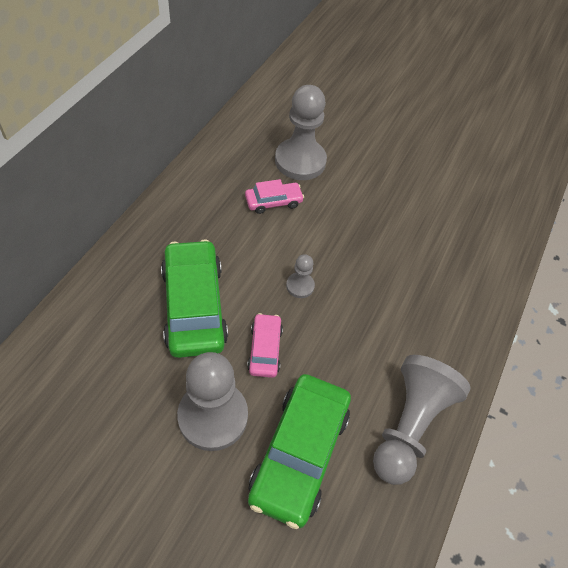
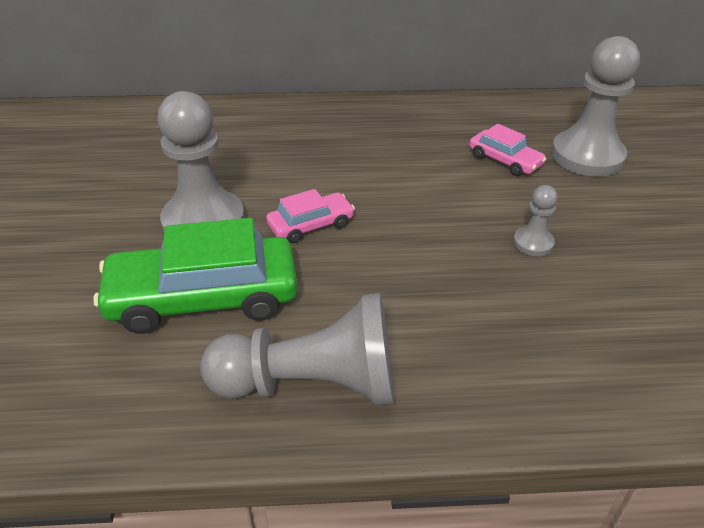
camera: 65 degrees right, 15 degrees down
(194, 306) = (317, 164): green car -> none
(300, 286) = (417, 219): grey pawn -> grey pawn (533, 243)

